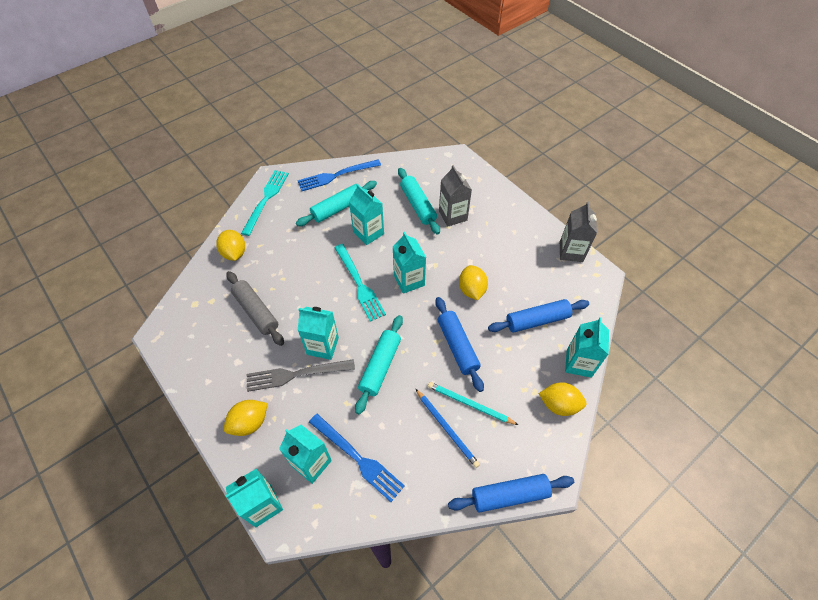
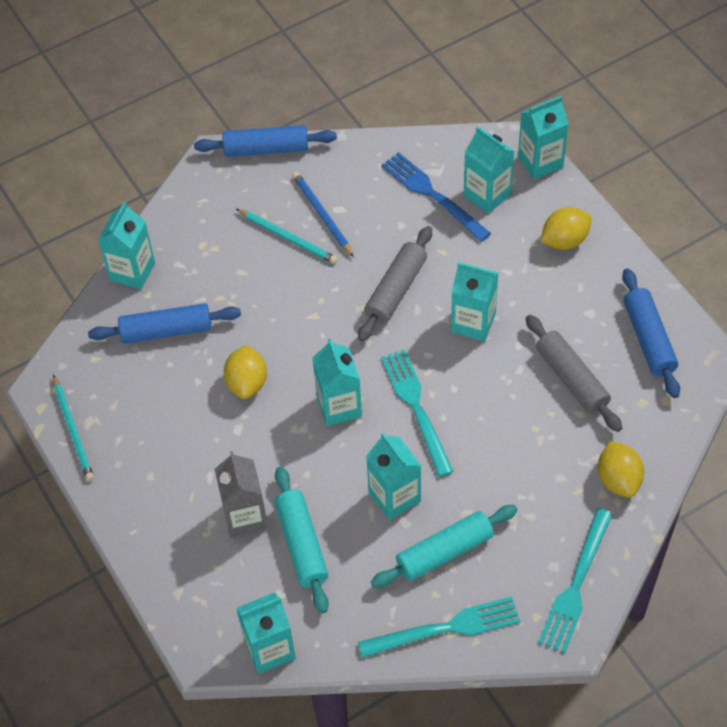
camera: 170 degrees left, 0 degrees up
(295, 375) = (510, 289): grey fork -> none
(335, 176) = (447, 628): blue fork -> turquoise fork
(380, 366) = (395, 290): turquoise rolling pin -> grey rolling pin
(425, 160) = (269, 649): none -> turquoise carton
(457, 346) = (287, 306): blue rolling pin -> blue rolling pin (649, 339)
(559, 405) = (177, 228): yellow lemon -> none
(571, 252) = (73, 430): grey carton -> turquoise pencil

